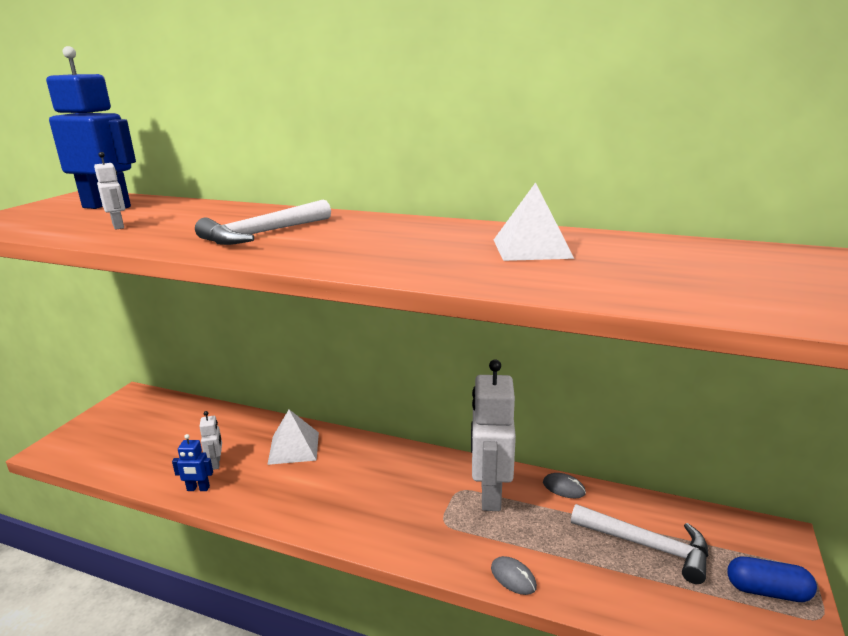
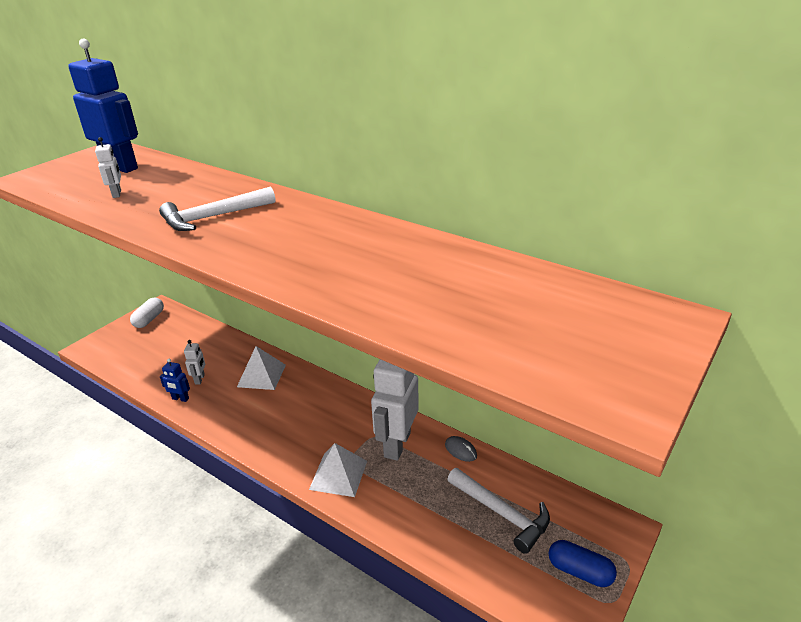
camera: 15 degrees right, 10 degrees up
(125, 409) = (149, 319): none -> white capsule
(513, 577) = (380, 516): grey mouse -> none
(532, 248) = (405, 264): white pyramid -> white pyramid (338, 475)

